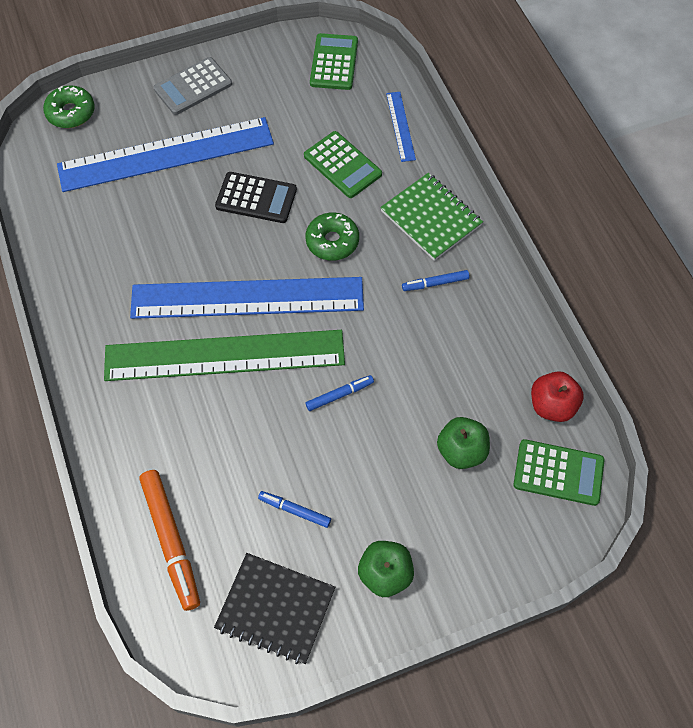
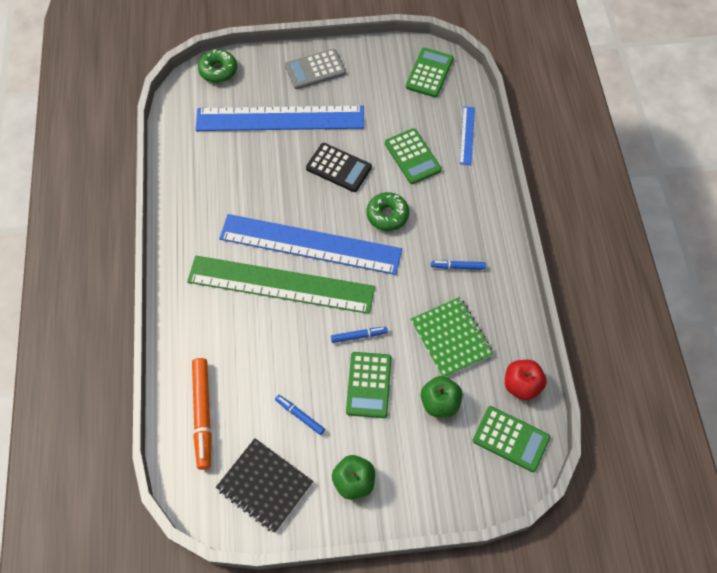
camera: 15 degrees right, 0 degrees up
(369, 451) = (368, 385): none -> green calculator
(431, 218) = (470, 214): green notebook -> green notebook (451, 338)

